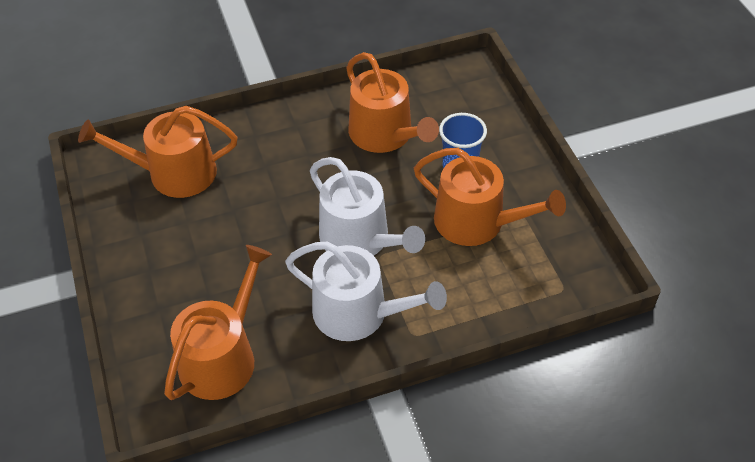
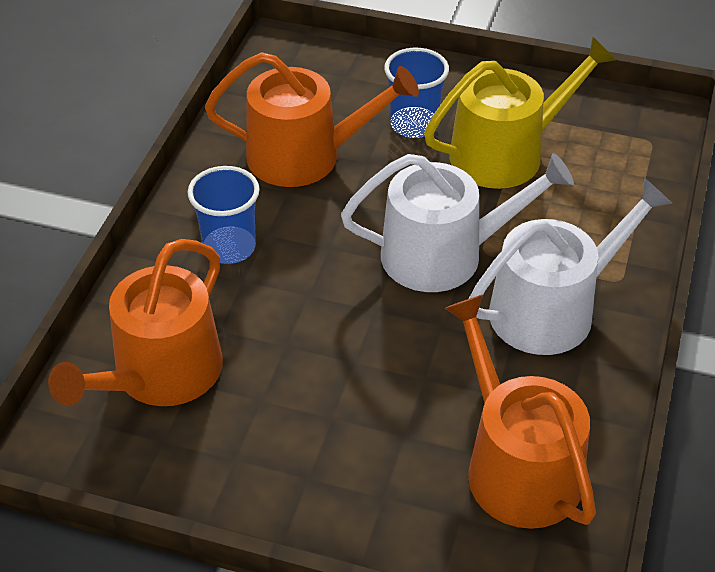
camera: 55 degrees left, 5 degrees down
(284, 146) = (229, 247): none -> blue cup
(477, 222) = (507, 153): orange watering can -> yellow watering can

